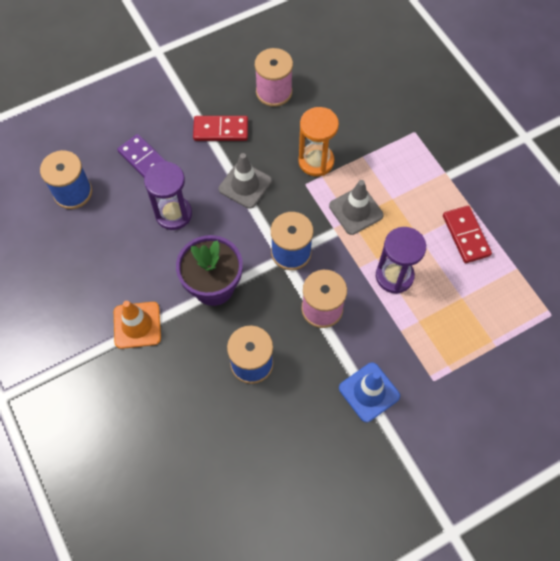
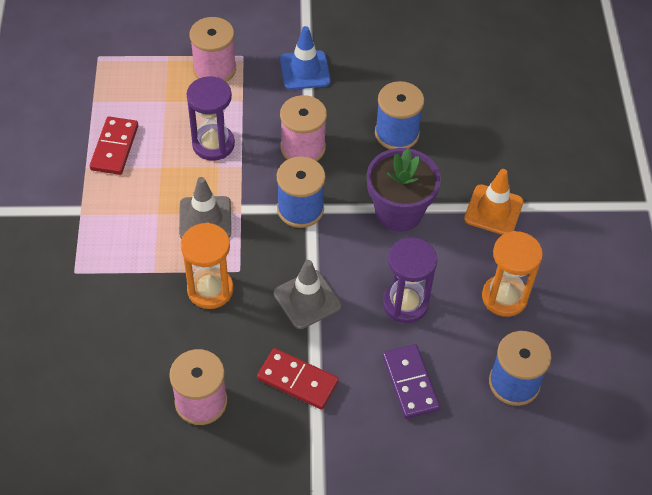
camera: 155 degrees left, 10 degrees down
(101, 252) = (504, 297): none -> orange hourglass
(447, 352) = (214, 69): none -> pink spool

